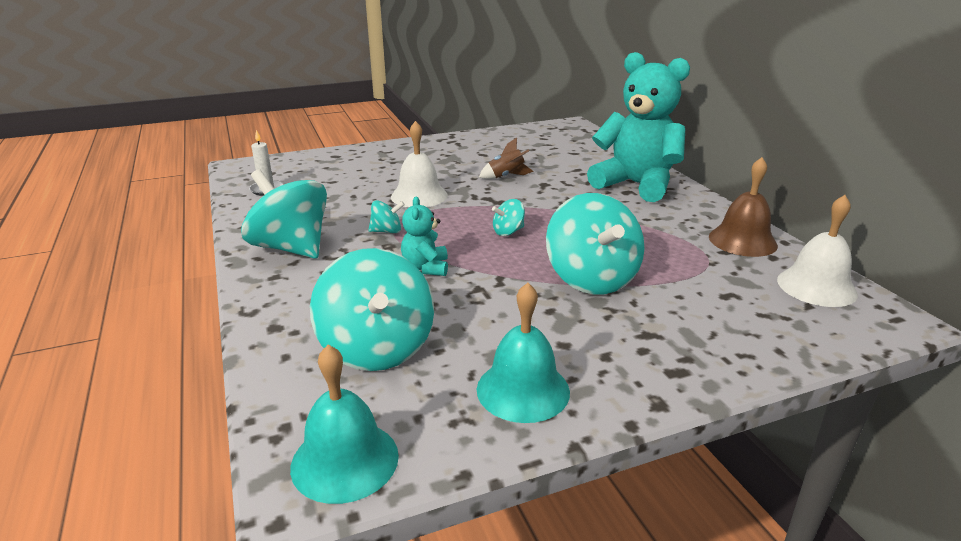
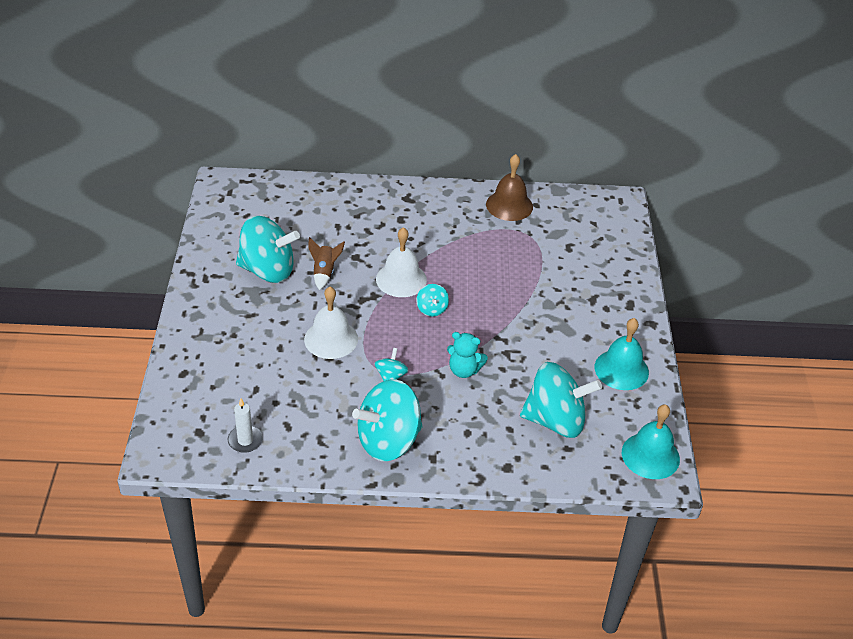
camera: 70 degrees left, 15 degrees up
(591, 279) = (521, 295): turquoise spinning top -> turquoise spinning top (268, 270)
(636, 185) = (391, 208): turquoise teddy bear -> none
(816, 286) = (577, 208): white bell -> white bell (401, 279)

